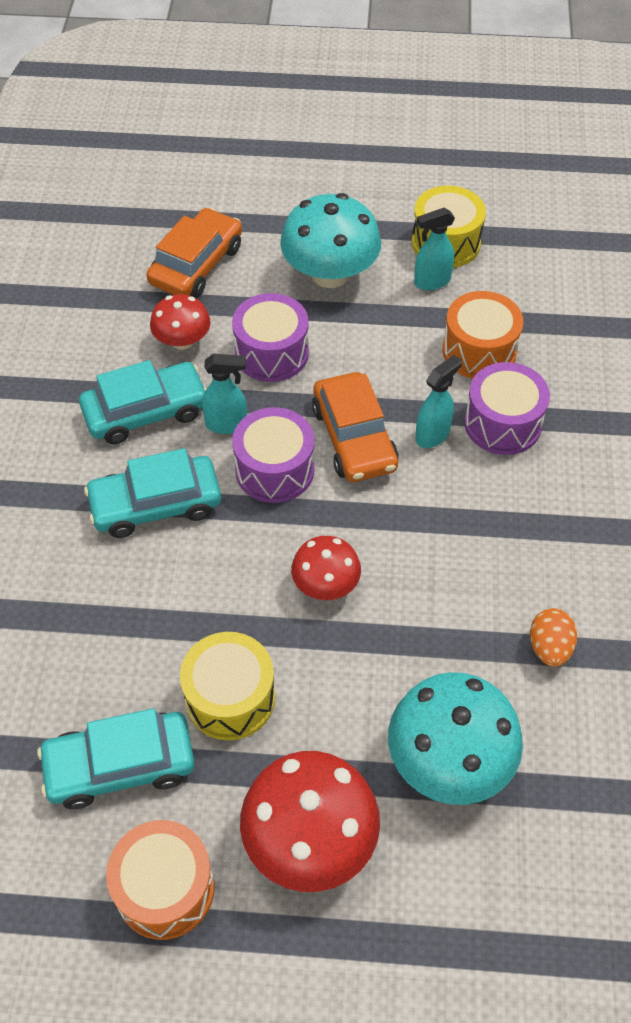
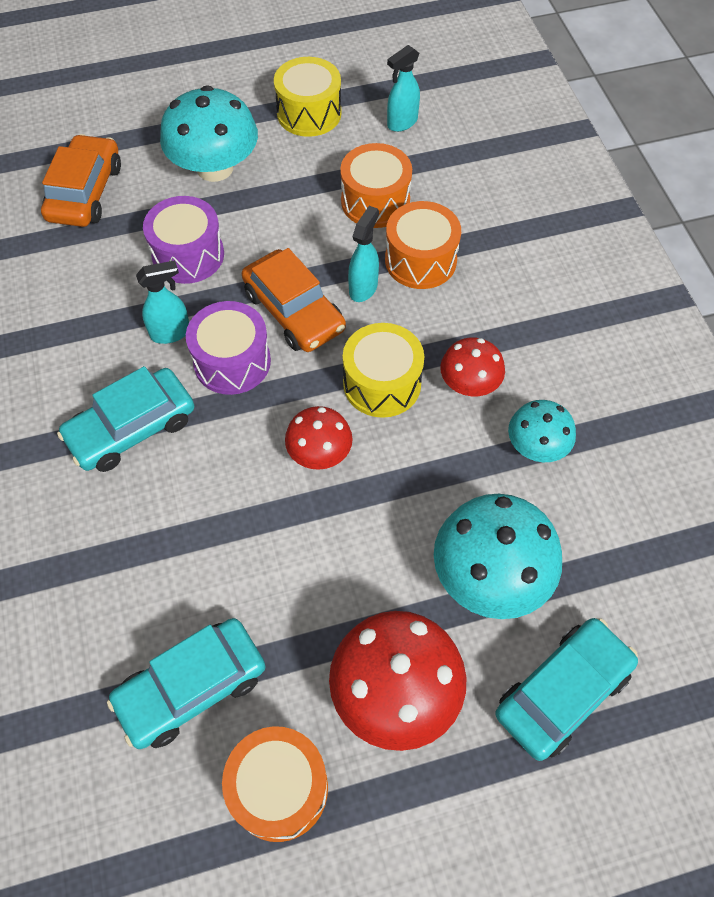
camera: 20 degrees left, 5 degrees up
(146, 412) = (88, 343): turquoise car -> turquoise car (562, 692)
(182, 340) = (99, 267): red mushroom -> red mushroom (469, 384)
(230, 698) = (271, 587): yellow drum -> yellow drum (382, 383)
(431, 282) = (309, 151): turquoise spray bottle -> turquoise spray bottle (402, 123)
(502, 423) = (420, 260): purple drum -> orange drum
(549, 647) = (536, 446): orange egg -> turquoise mushroom

